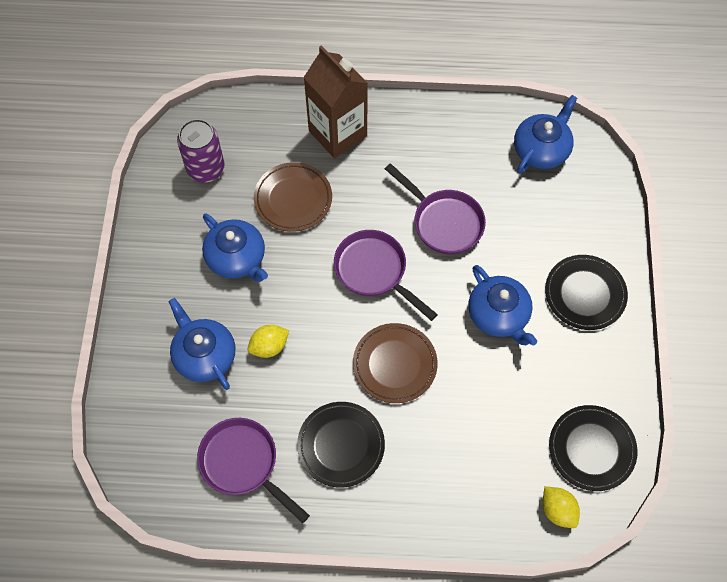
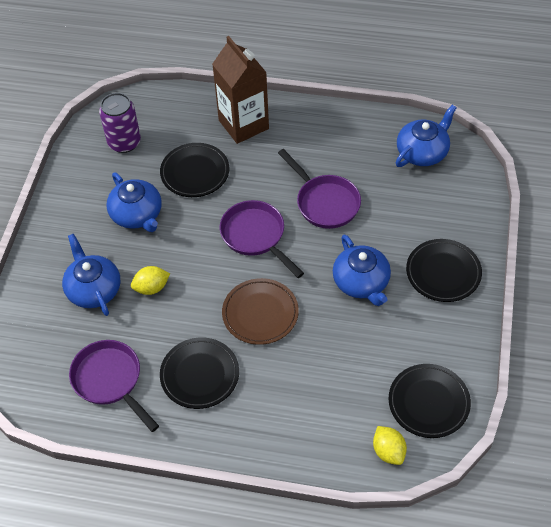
camera: 10 degrees right, 10 degrees down
(293, 199) = (195, 172): brown plate -> black plate

